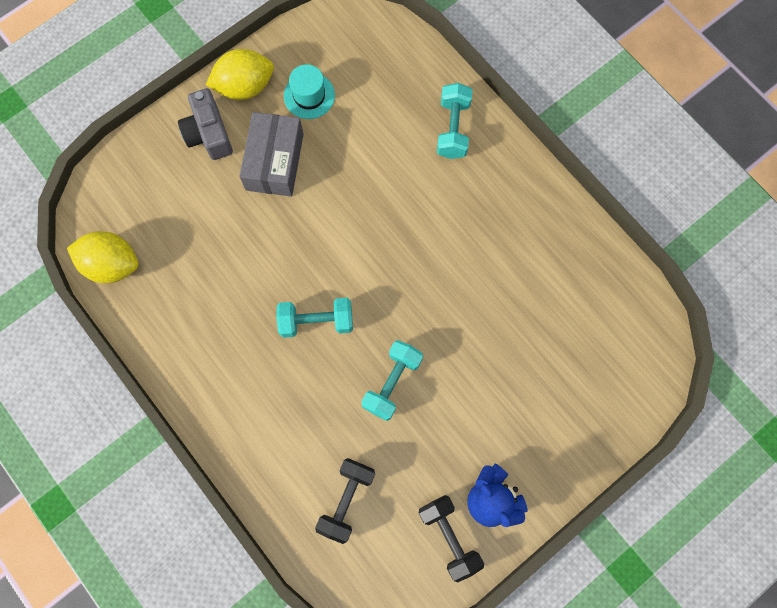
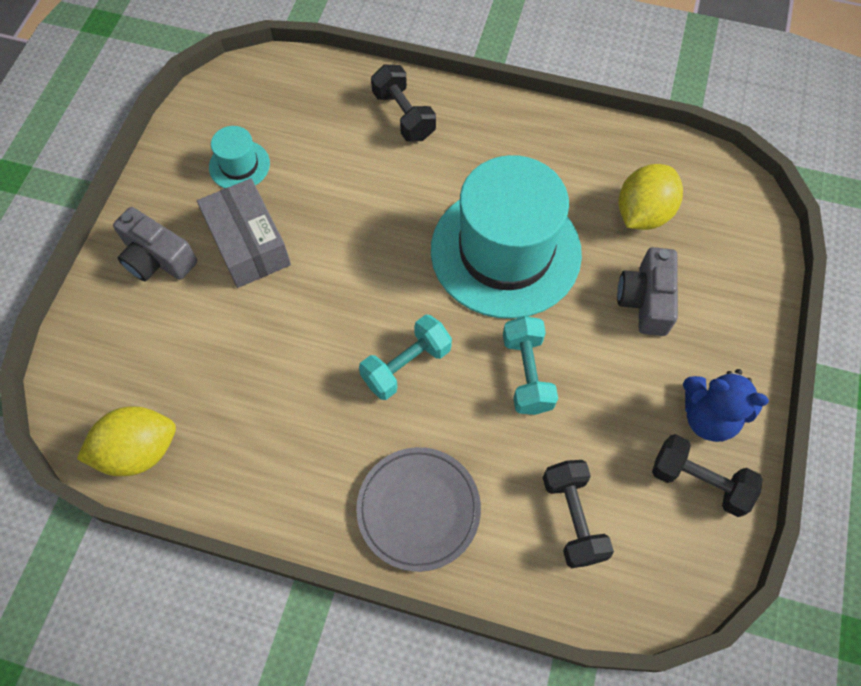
camera: 35 degrees left, 10 degrees down
(245, 87) = (165, 194): yellow lemon -> yellow lemon (643, 213)
(254, 424) = (418, 509): none -> grey plate
(446, 284) = (505, 251): none -> turquoise hat
(453, 129) = (404, 115): turquoise dumbbell -> black dumbbell
(517, 387) = (645, 300): none -> grey camera

